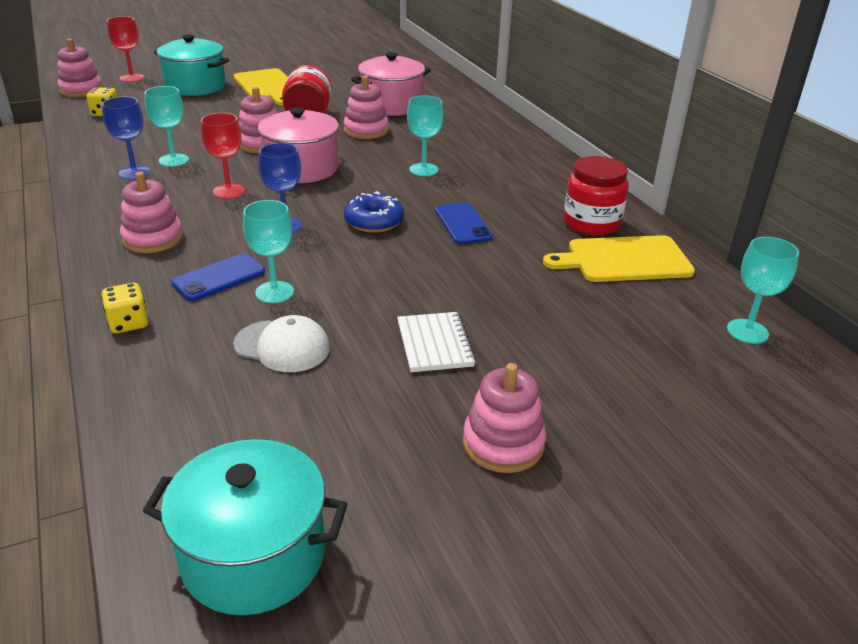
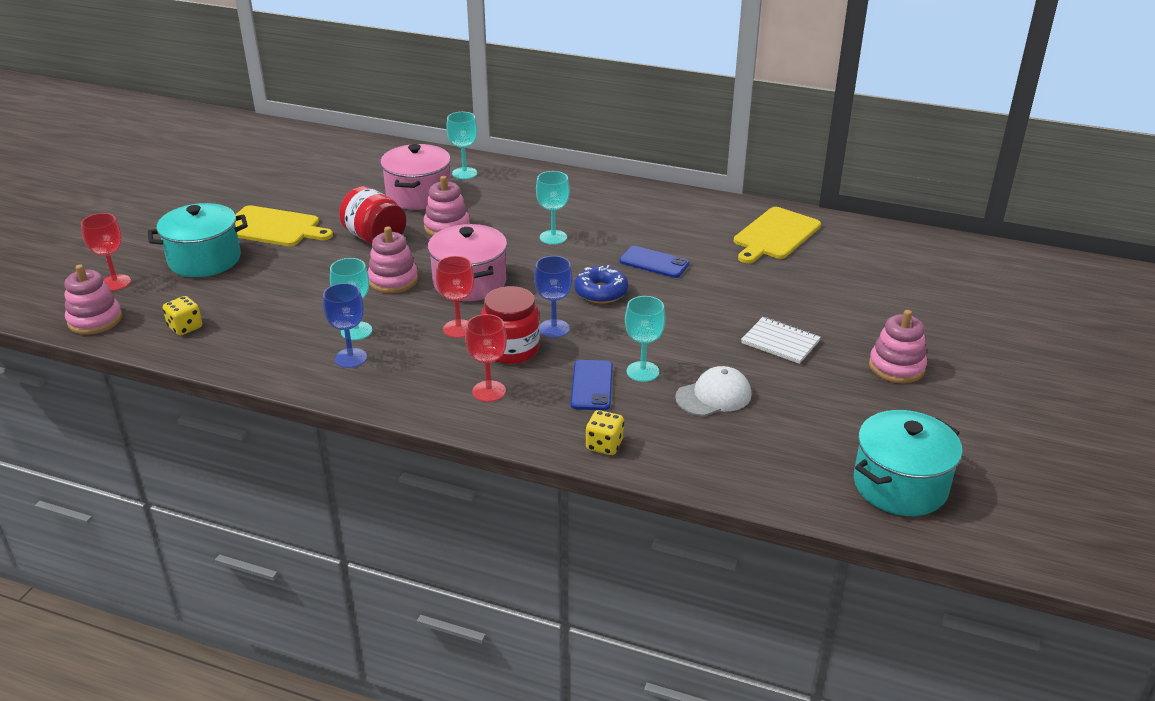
camera: 45 degrees left, 0 degrees up
(153, 238) = (489, 391): pink stacking toy -> red goblet
(591, 223) = (719, 220): red jar -> red jar (511, 349)
(747, 331) = (891, 243): turquoise goblet -> turquoise goblet (464, 173)

